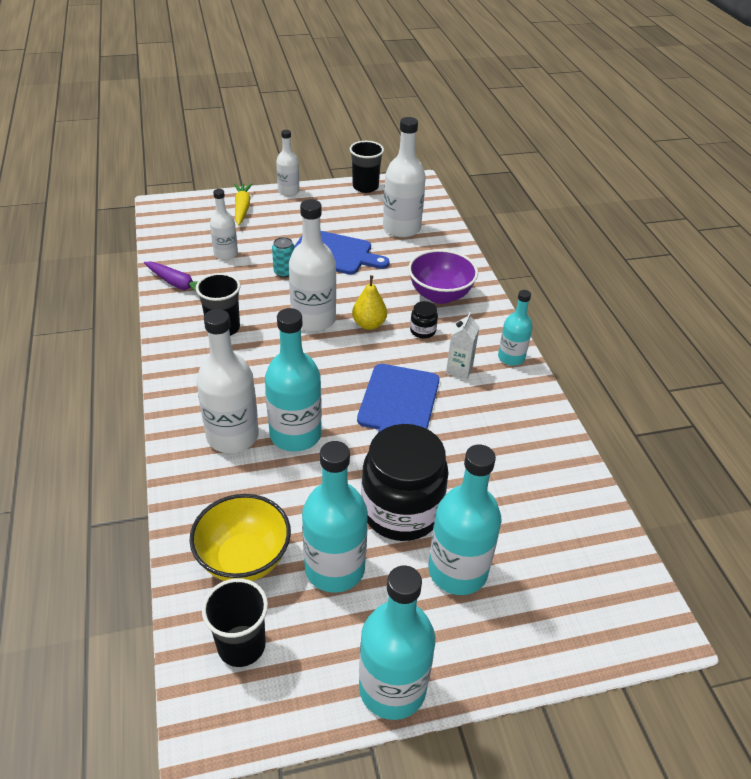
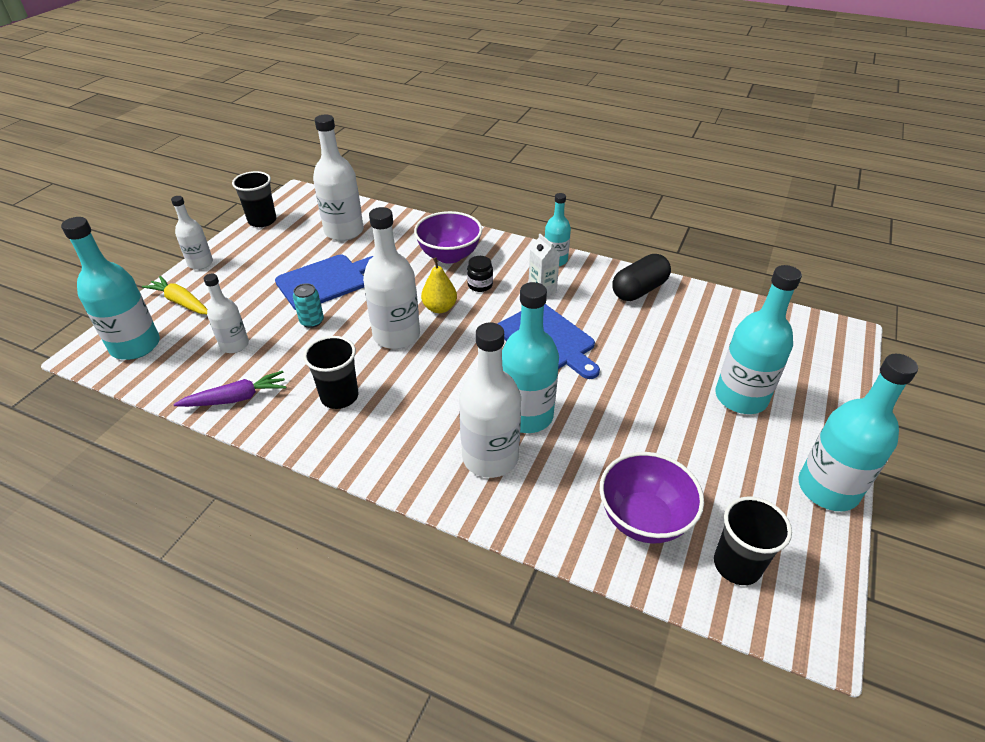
camera: 50 degrees left, 0 degrees up
(244, 559) = (643, 518): yellow bowl -> purple bowl
(335, 568) = (693, 464): turquoise bottle -> turquoise bottle (135, 345)
(401, 510) = (661, 396): black jar -> none
(535, 431) = (639, 290): none -> black capsule

